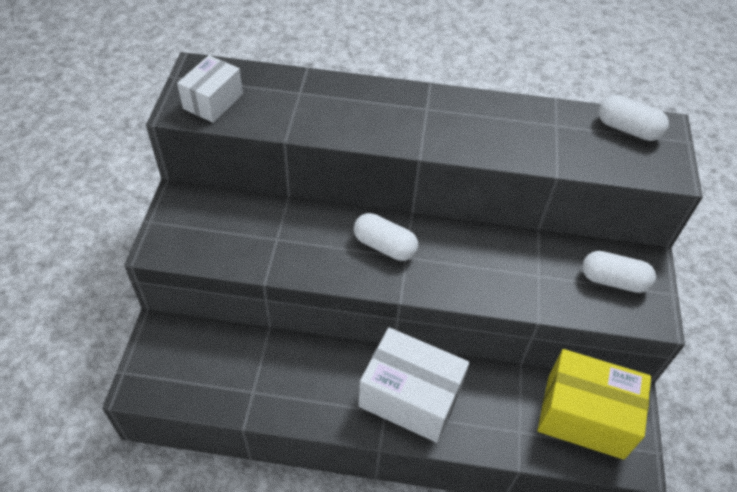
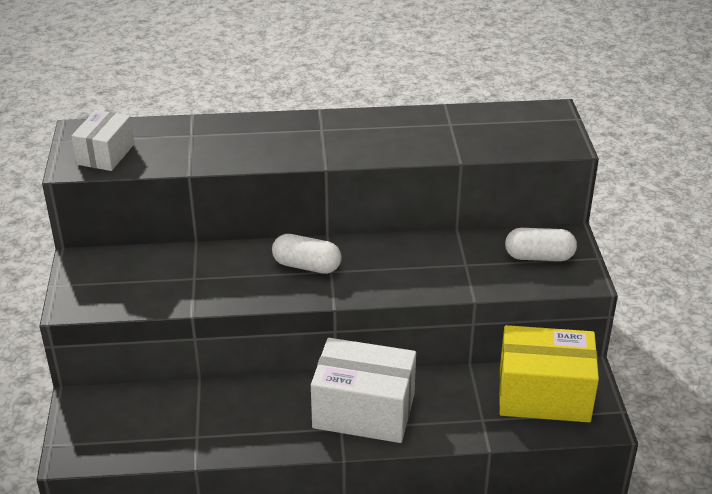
camera: 10 degrees left, 15 degrees down
(627, 129) = (518, 117): white capsule -> none

